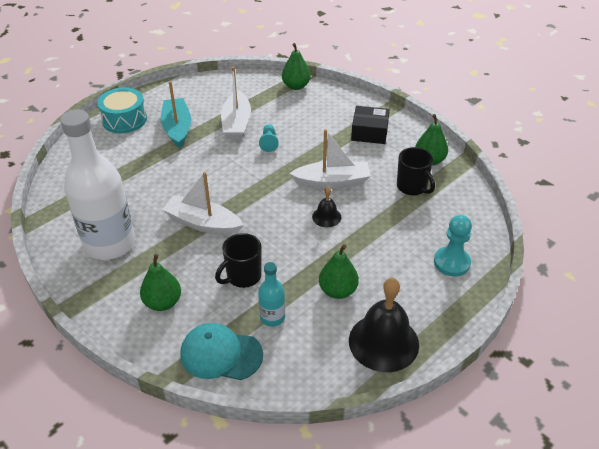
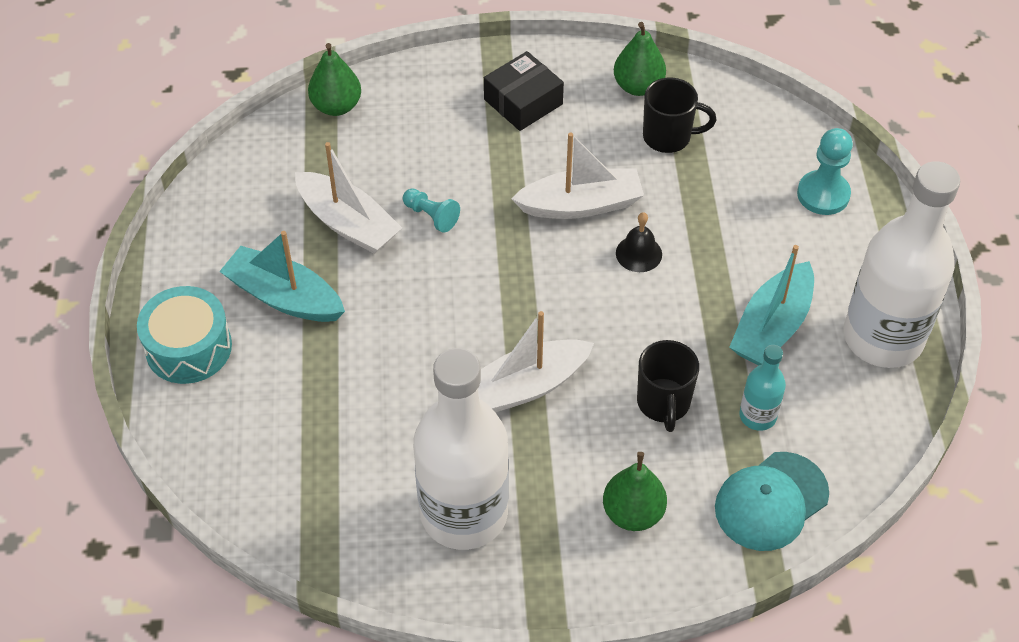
camera: 50 degrees left, 10 degrees up
(332, 182) = (581, 205): white boat -> white boat turned 45 degrees clockwise
(338, 291) = (771, 326): green pear -> turquoise boat
(383, 342) = (883, 338): black bell -> white bottle

